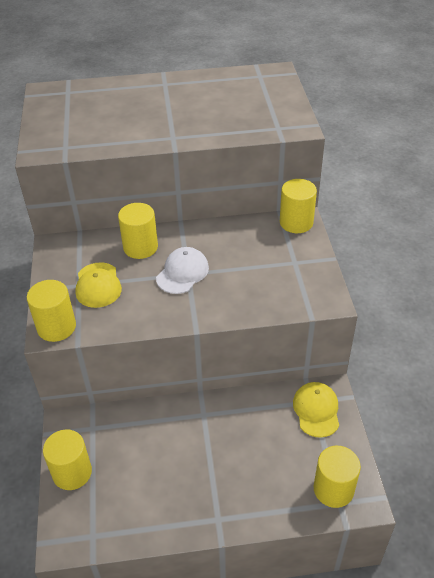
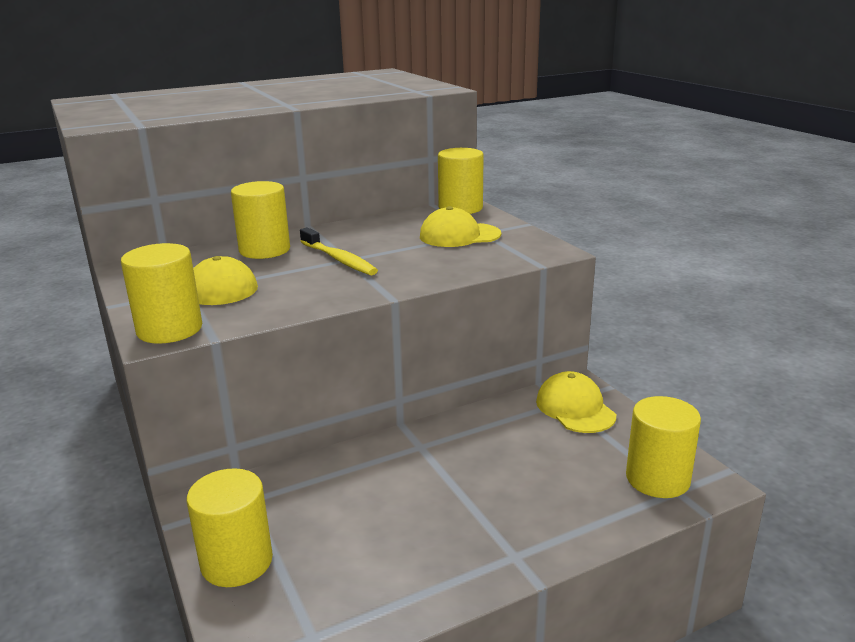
camera: 20 degrees left, 20 degrees down
(182, 273) = (339, 259): white cap -> yellow toothbrush
(276, 262) = (459, 235): none -> yellow cap

